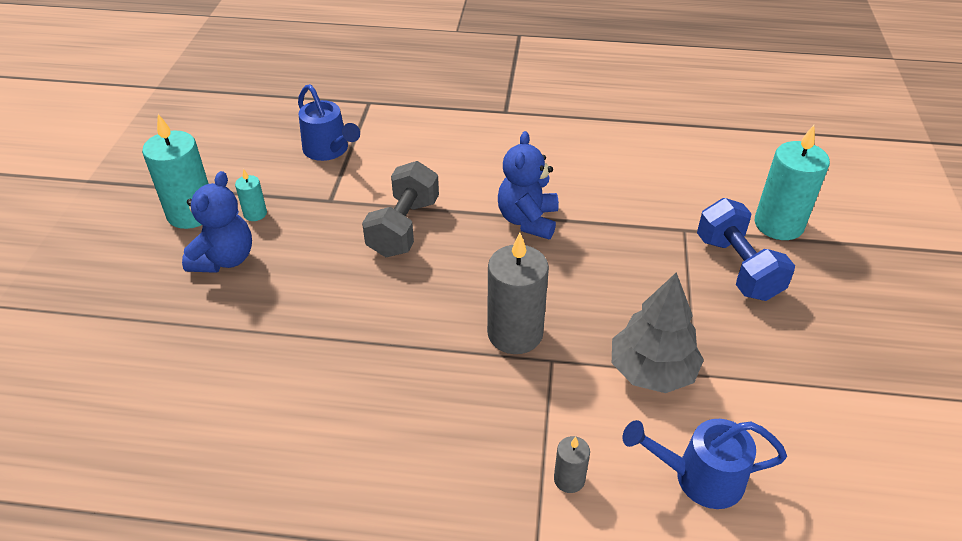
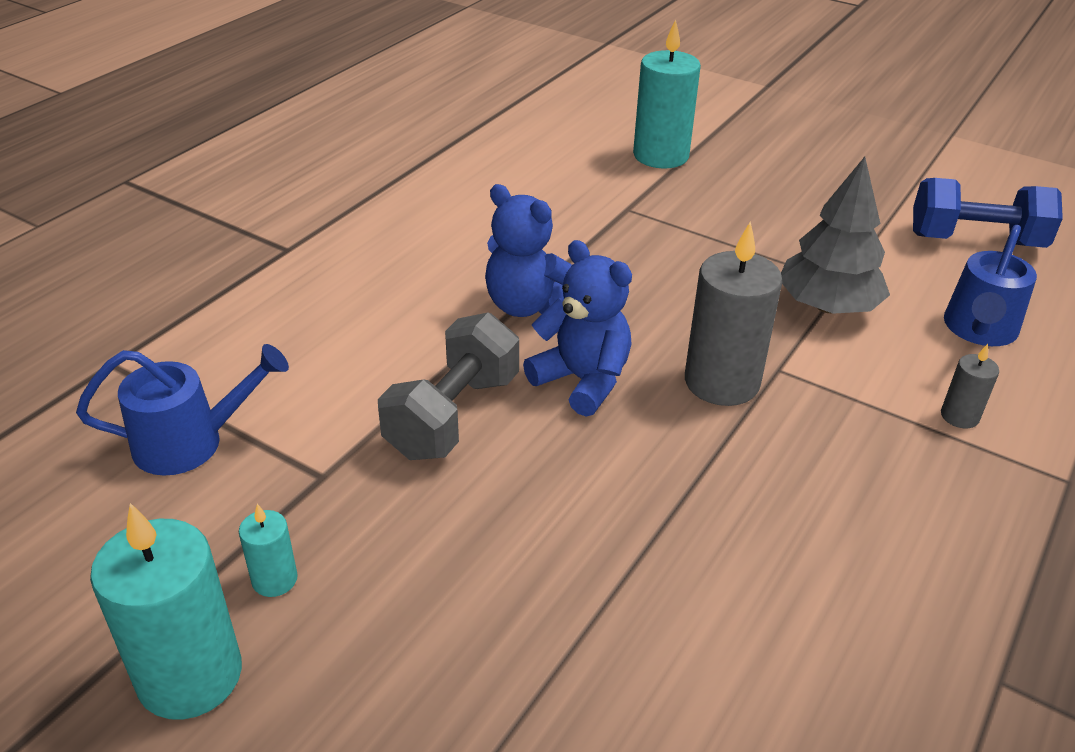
camera: 65 degrees left, 5 degrees down
(224, 259) = (364, 651): blue teddy bear -> blue teddy bear (582, 381)
(404, 227) = (453, 416): grey dumbbell -> grey dumbbell turned 75 degrees clockwise
(737, 267) = (707, 201): blue dumbbell -> blue dumbbell (975, 240)

